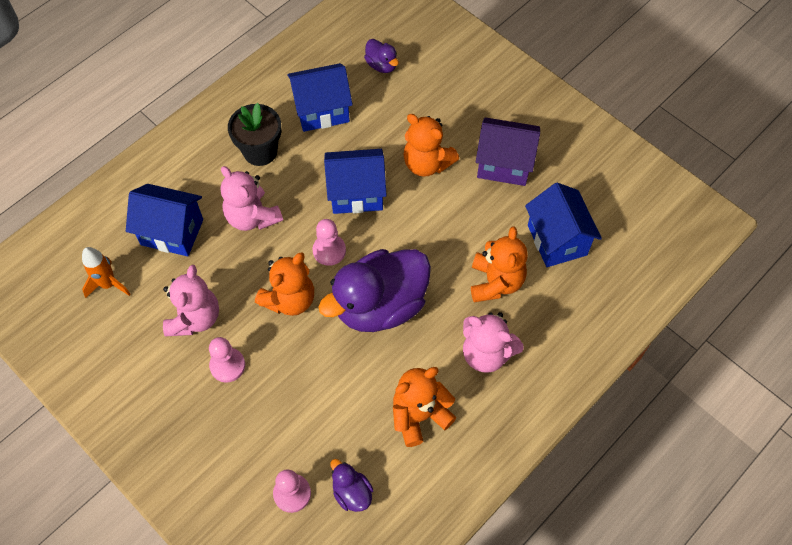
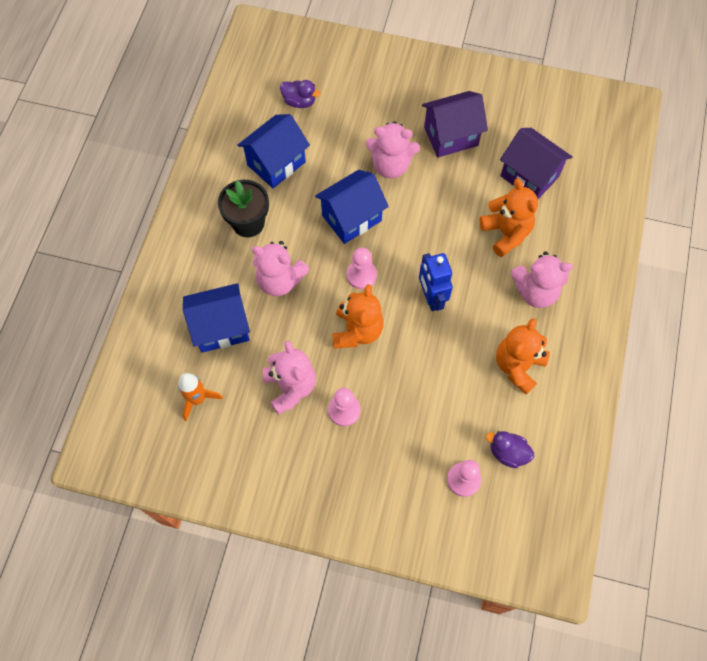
camera: 30 degrees left, 5 degrees up
(380, 305) = (431, 297): purple duck -> blue robot
(427, 163) = (391, 165): orange teddy bear -> pink teddy bear
(557, 240) = (529, 176): blue house -> purple house

